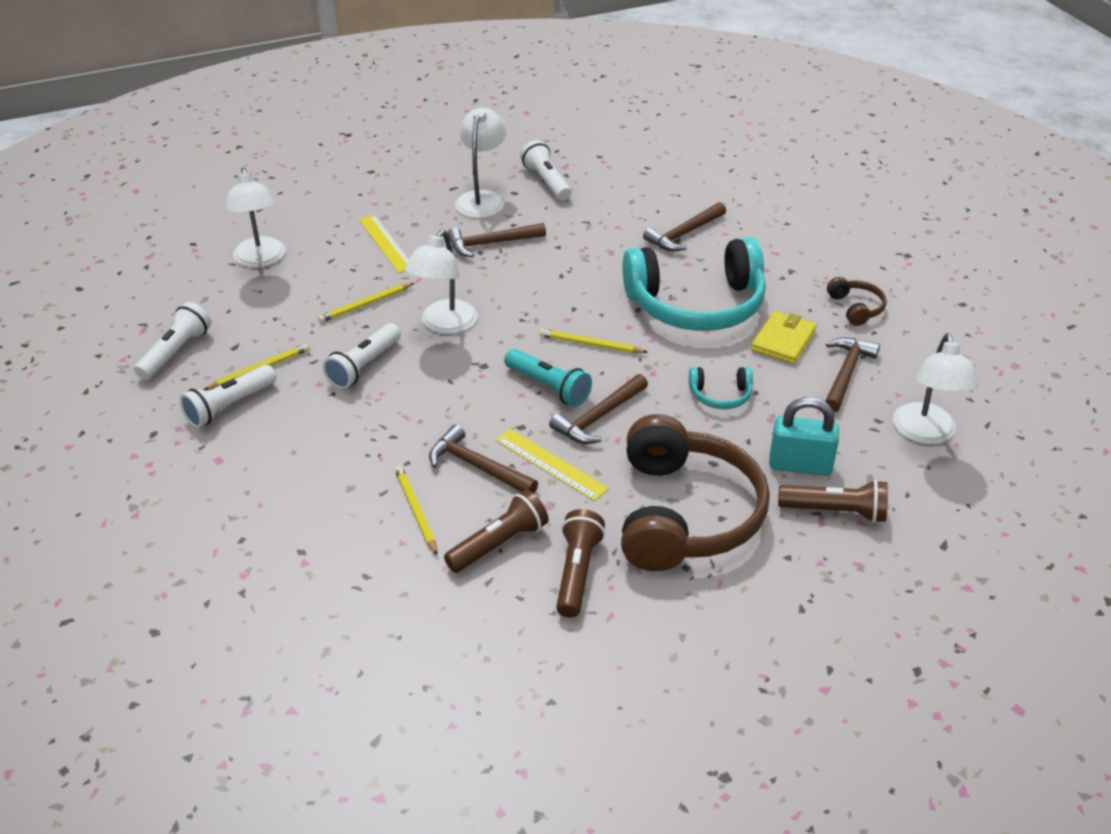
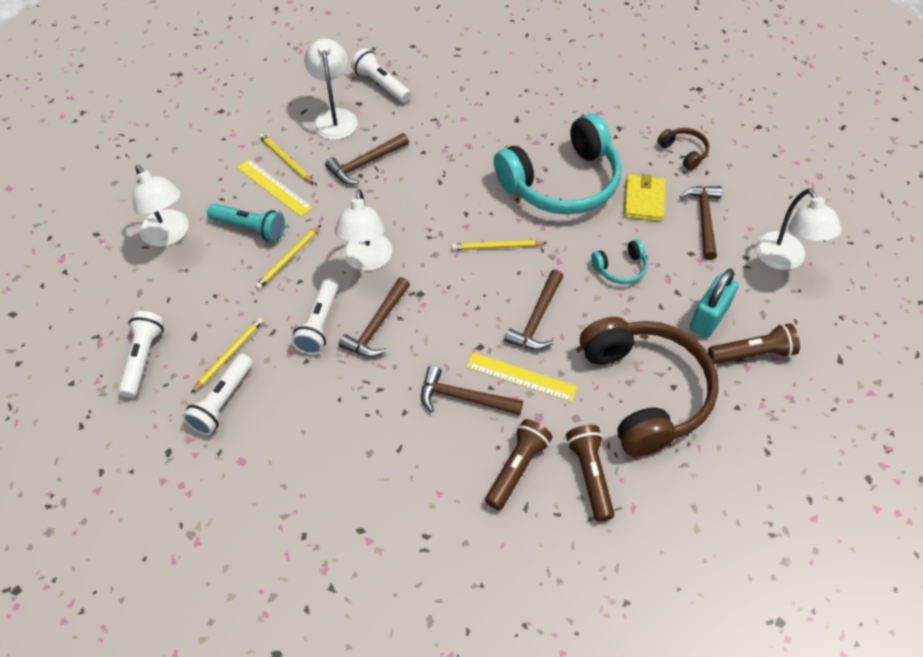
camera: 20 degrees left, 15 degrees up
(415, 511) = (435, 458): yellow pencil -> yellow pencil (285, 160)
(548, 387) = (483, 300): turquoise flashlight -> turquoise flashlight (250, 228)
(684, 234) = (519, 112): brown hammer -> brown hammer (377, 326)
(800, 465) = (708, 318): turquoise padlock -> turquoise padlock turned 45 degrees counterclockwise

